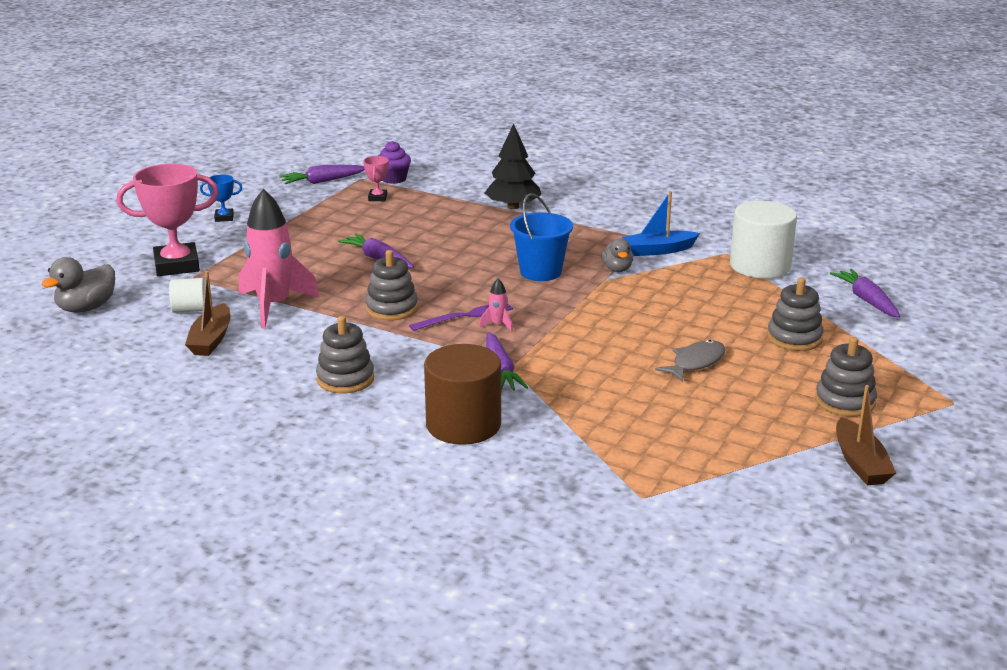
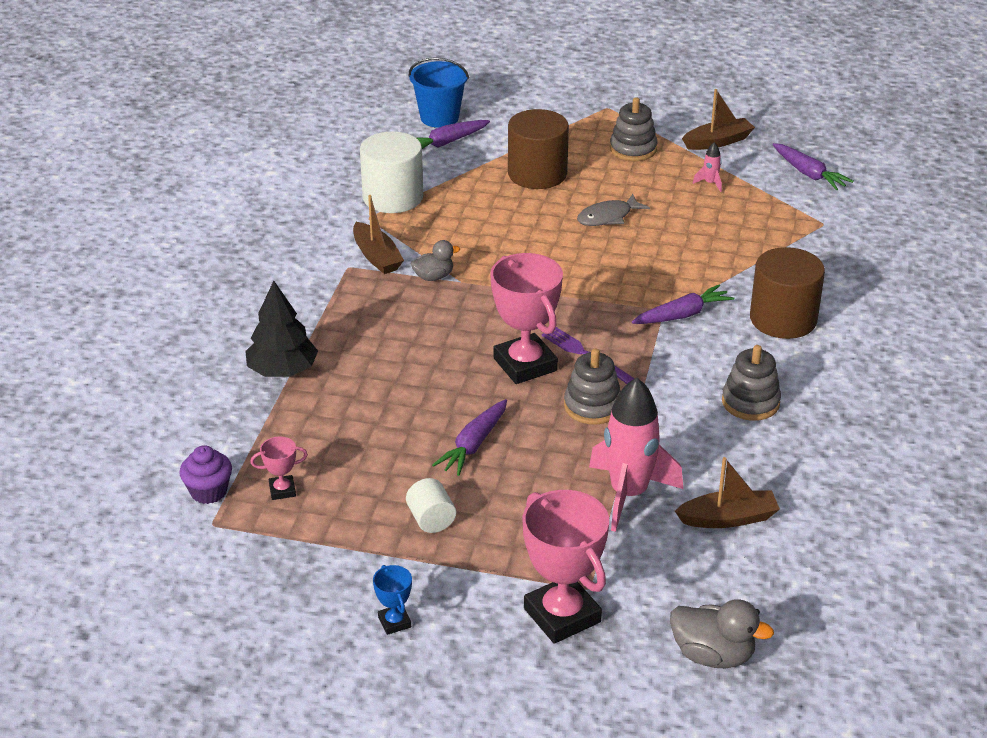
camera: 105 degrees left, 10 degrees up
(189, 310) = (671, 560): white cylinder -> white cylinder (431, 520)
(322, 181) = (233, 560): purple carrot -> purple carrot (809, 174)
(466, 290) = (525, 364): none -> pink trophy
(498, 325) = (593, 331): pink rocket -> pink rocket (710, 183)
(540, 272) = (460, 323): blue bucket -> blue bucket (439, 117)
(658, 250) = (377, 257): blue boat -> brown boat
(695, 363) = (608, 217): grey fish -> grey fish turned 60 degrees counterclockwise
(794, 338) = (537, 174): grey stacking toy -> brown cylinder

